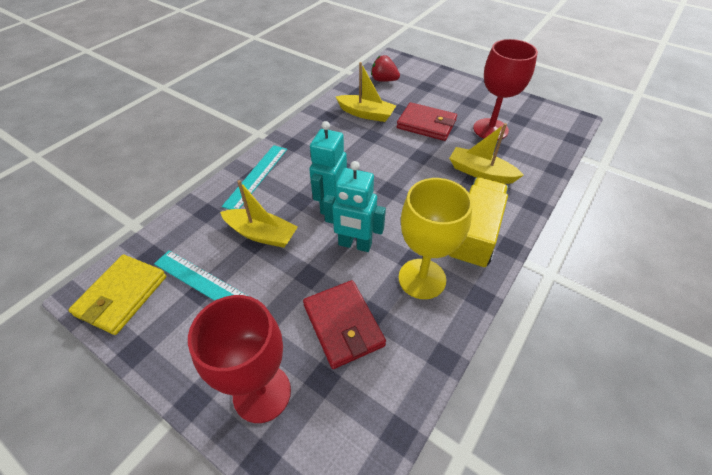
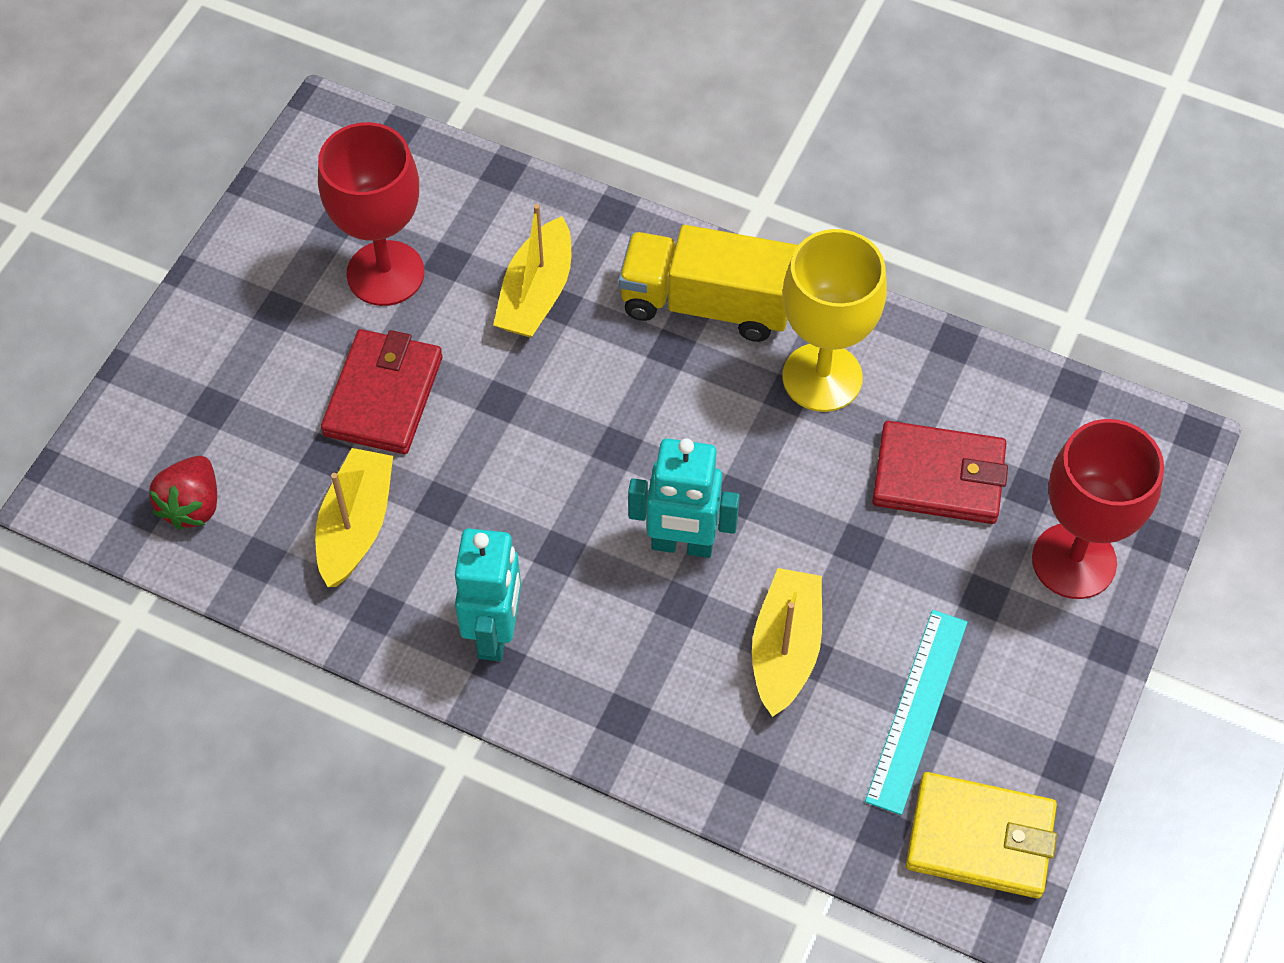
camera: 100 degrees left, 10 degrees up
(256, 176) = (625, 709): turquoise ruler -> none
(343, 325) = (938, 477): red wallet -> red wallet turned 45 degrees clockwise
(355, 244) = (773, 486): turquoise robot -> turquoise robot (495, 633)

